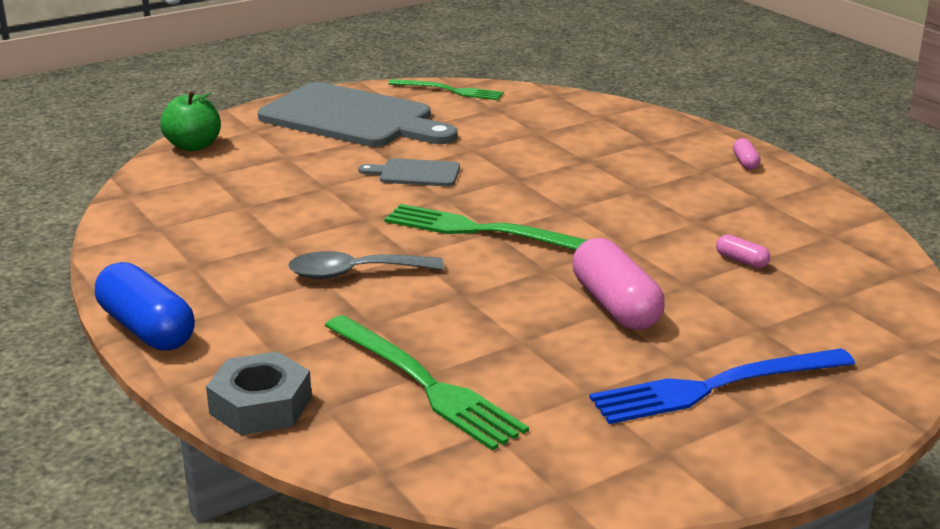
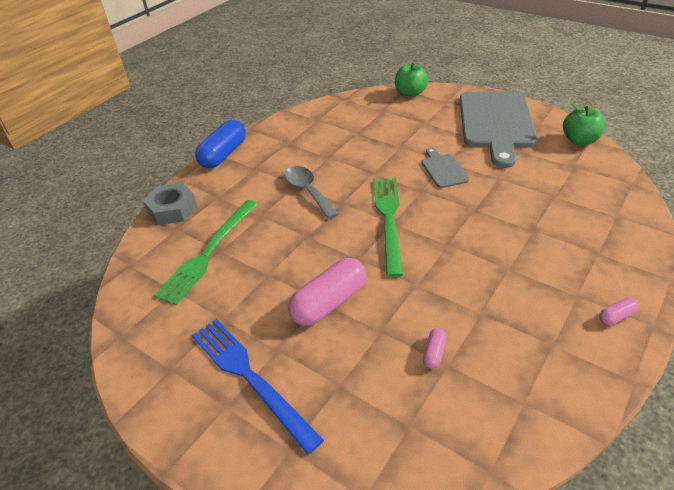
camera: 70 degrees right, 15 degrees up
(449, 90) = (579, 140): green fork -> green apple

